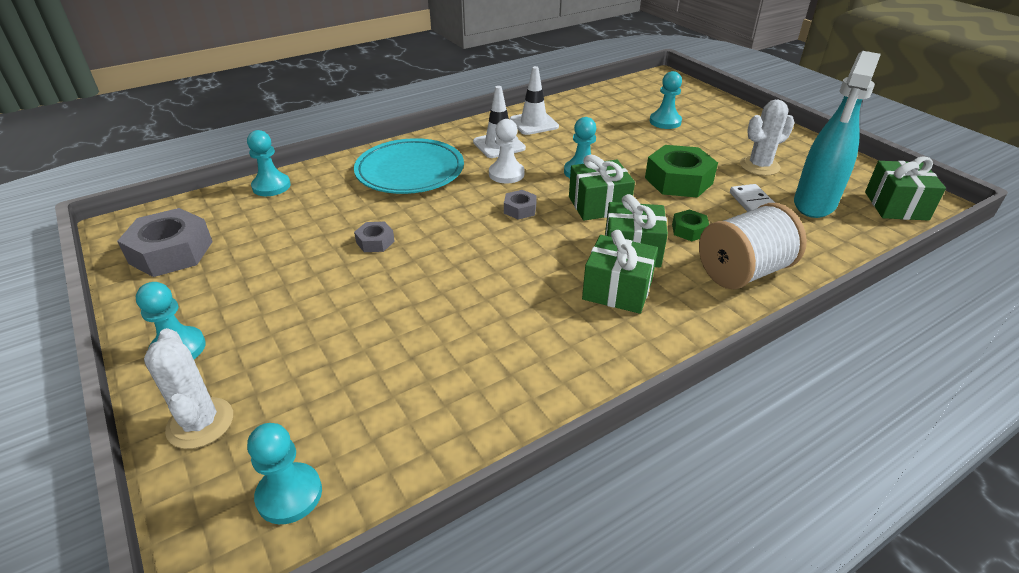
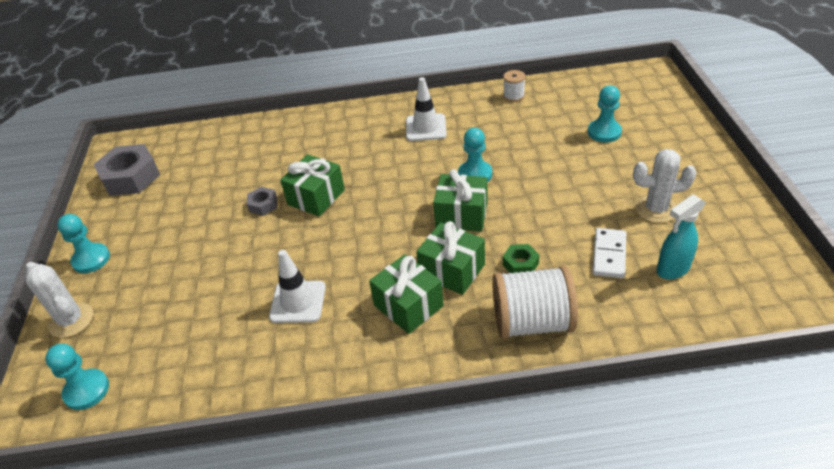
camera: 30 degrees right, 5 degrees up
(200, 423) = (71, 320): white cactus -> white cactus turned 45 degrees counterclockwise
(271, 186) = (227, 132): turquoise pawn -> none
(410, 171) = (334, 140): turquoise plate -> none
(506, 174) = (409, 161): white pawn -> none
(520, 209) = (392, 202): grey nut -> none
(533, 123) = (475, 109): white traffic cone -> white traffic cone (298, 302)
(561, 109) = (513, 96): none -> white spool
(678, 180) = (557, 206): green nut -> none
(814, 204) = (672, 269): turquoise spray bottle -> turquoise spray bottle, size x0.60
(896, 206) = (764, 295): green gift -> green gift (316, 197)

